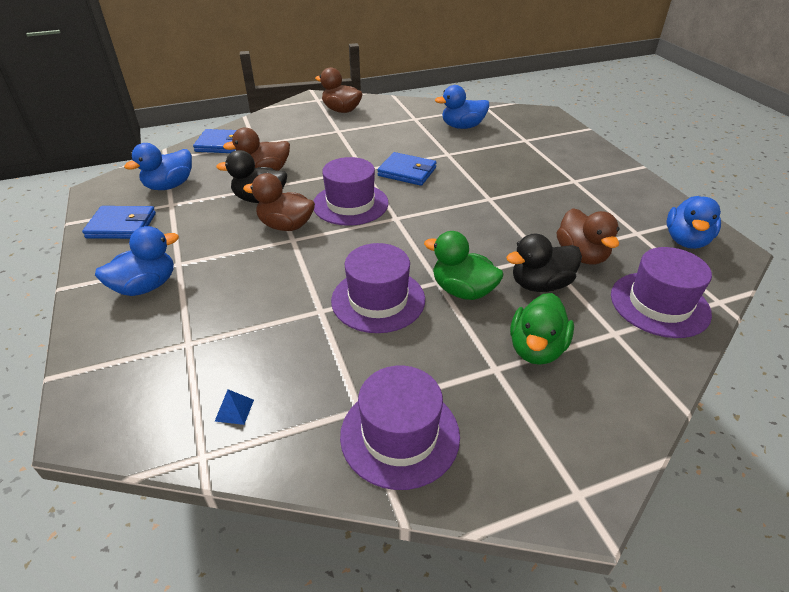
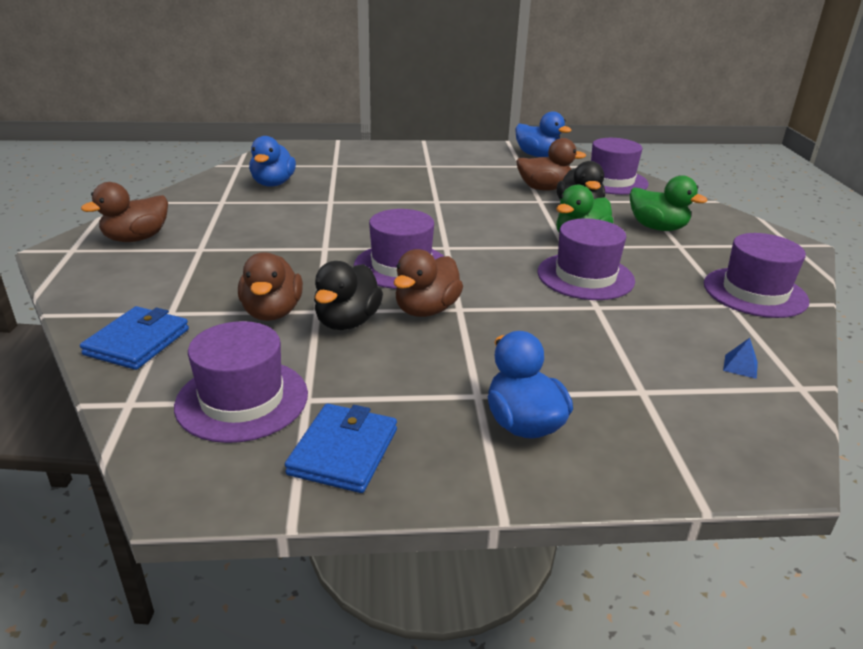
camera: 75 degrees left, 10 degrees down
(169, 186) = (242, 399): blue duck -> purple hat
(407, 172) = (352, 226): blue wallet -> none

